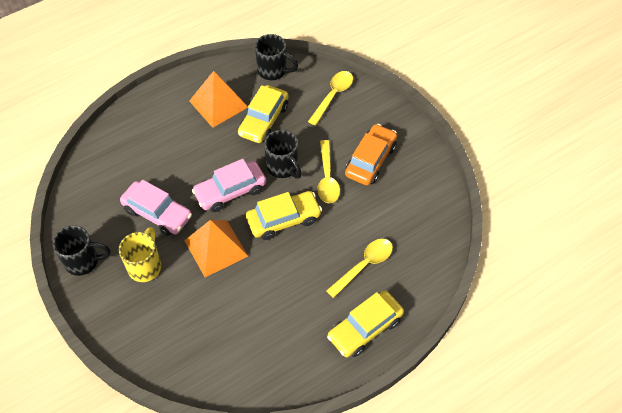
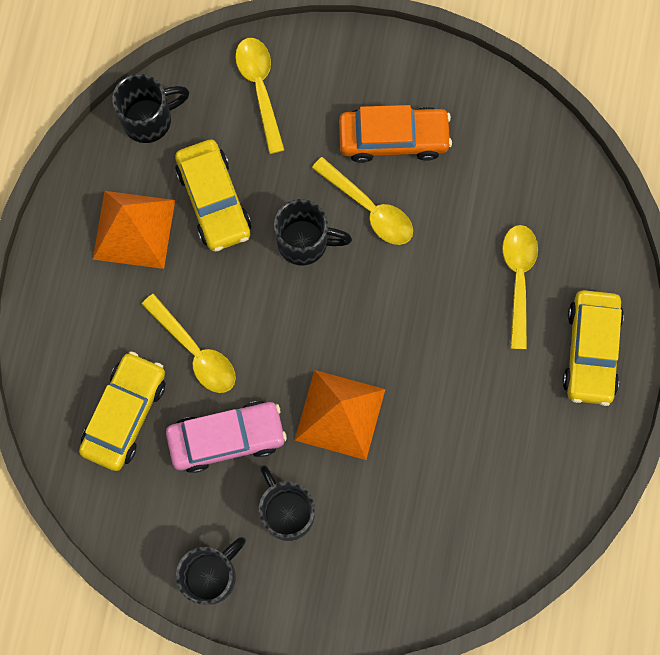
camera: 45 degrees left, 20 degrees up
(145, 266) = (287, 512): yellow mug -> black mug
(186, 168) = (195, 351): none -> yellow spoon
(230, 191) = (278, 331): pink car -> none
(283, 219) = (376, 308): yellow car -> yellow car (125, 414)
(370, 160) = (393, 138): orange car -> orange car turned 105 degrees clockwise

